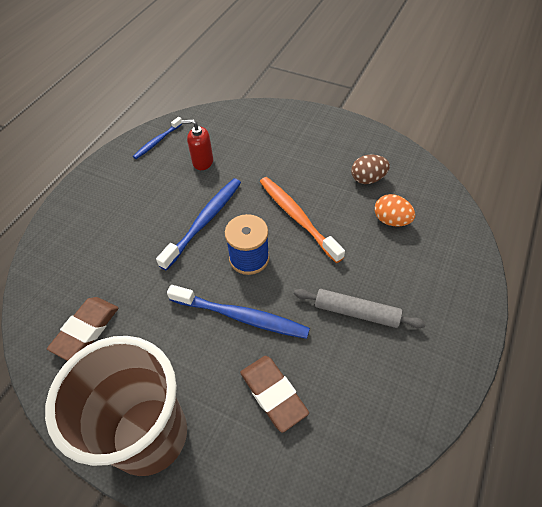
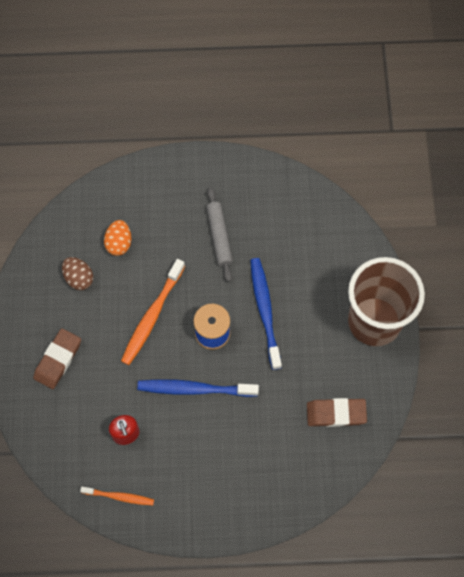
camera: 120 degrees left, 15 degrees up
(157, 141) = (119, 497): blue toothbrush -> orange toothbrush
(273, 394) = (307, 262): brown eraser -> brown eraser (58, 360)

